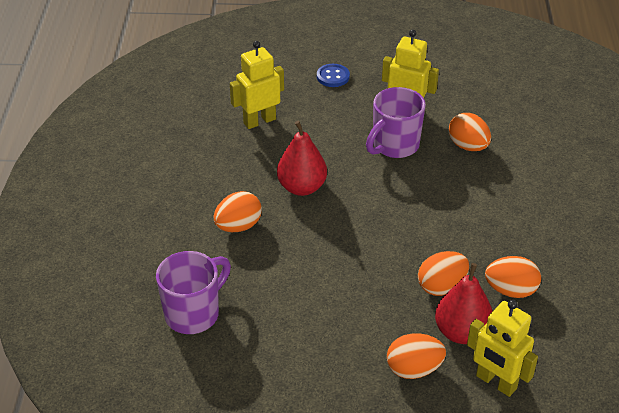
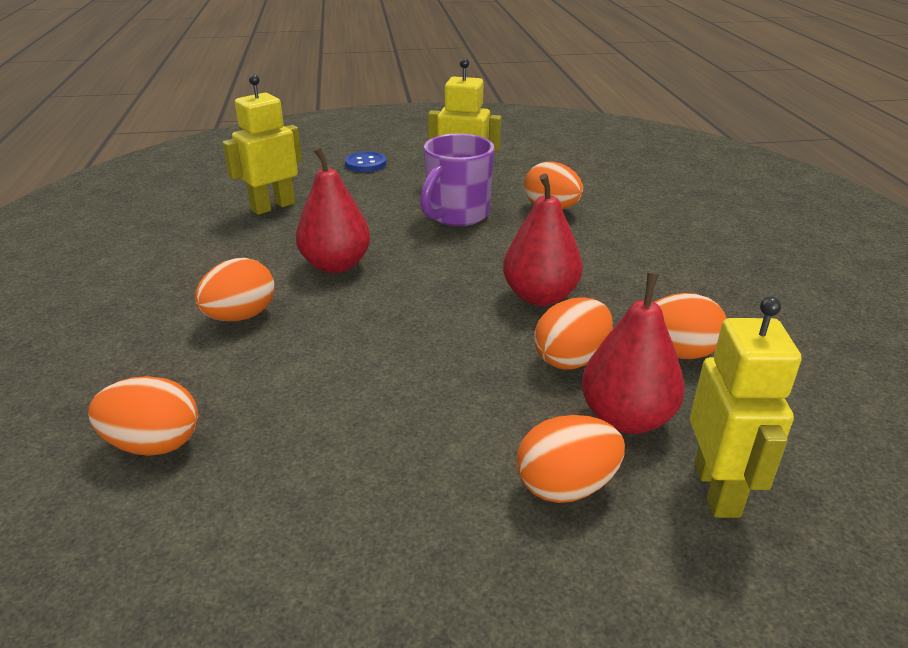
camera: 10 degrees left, 10 degrees down
(194, 313) = (154, 444): purple mug -> orange egg
(436, 233) = (540, 296): none -> red pear
(496, 382) = (717, 489): yellow robot -> yellow robot turned 120 degrees counterclockwise

